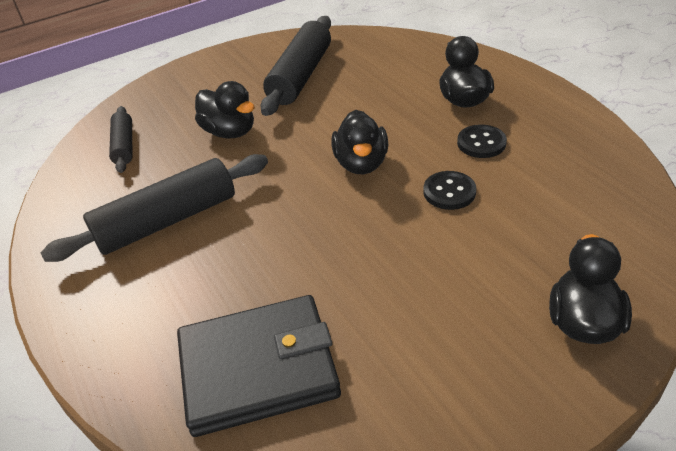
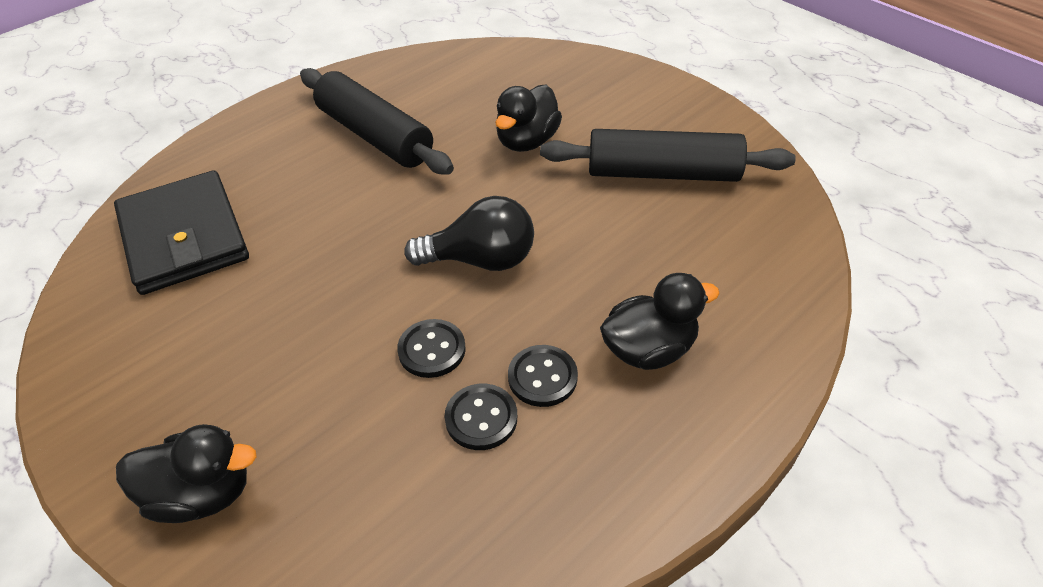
camera: 75 degrees right, 5 degrees up
(124, 146) = (490, 76): black rolling pin -> none
(361, 163) = (481, 260): black duck -> black light bulb
(514, 171) = (481, 418): none -> black button

